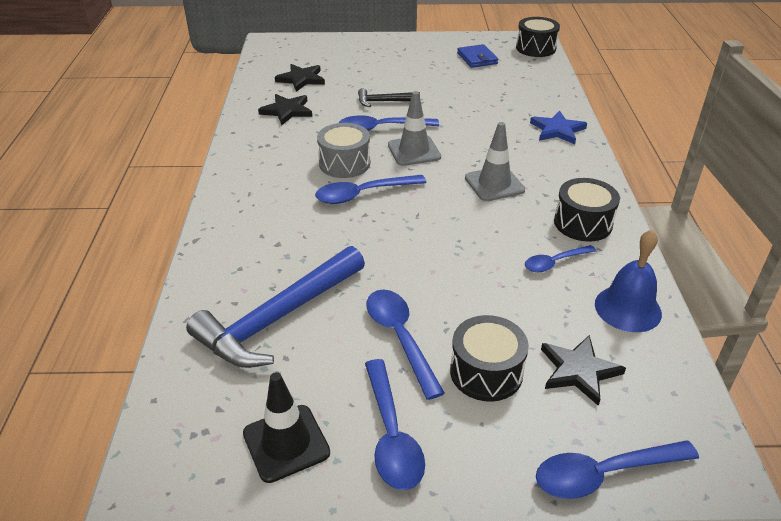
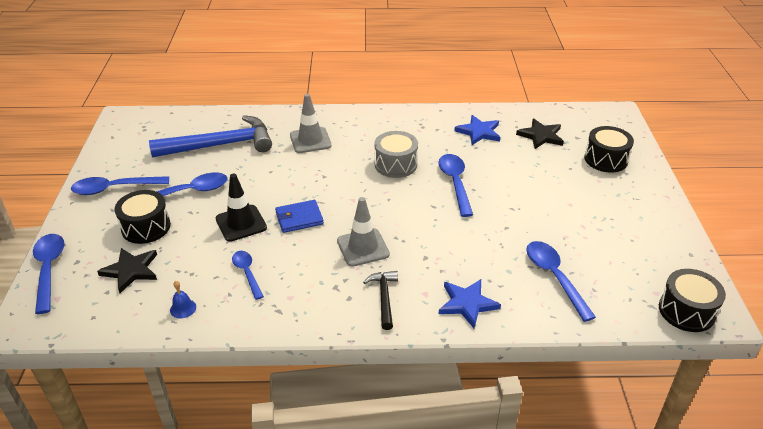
camera: 90 degrees right, 0 degrees up
(278, 318) = (220, 145): blue hammer -> blue hammer turned 120 degrees clockwise
(286, 443) = (125, 154): black traffic cone -> black traffic cone (241, 223)
(287, 111) = (479, 132): black star -> blue star
(363, 194) = (350, 175): blue spoon -> blue spoon (554, 277)
(384, 101) = (507, 184): black hammer -> black hammer (384, 298)
(414, 151) = (417, 201): grey traffic cone -> grey traffic cone (310, 140)
(477, 58) = (632, 254): blue wallet -> blue wallet (299, 218)
(583, 223) = (298, 299): black drum -> black drum (605, 159)
(628, 308) = (183, 308): blue bell -> blue bell, size x0.49

